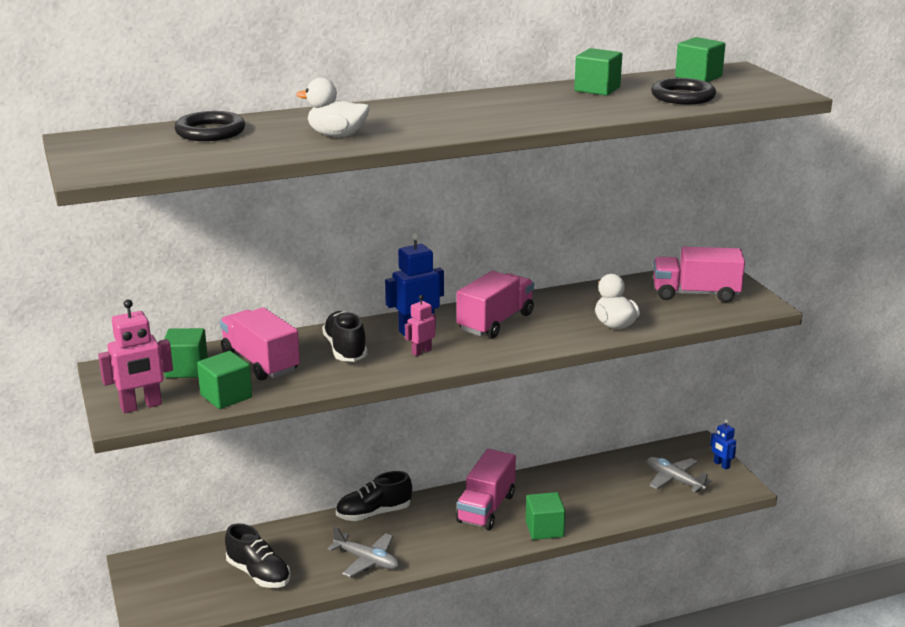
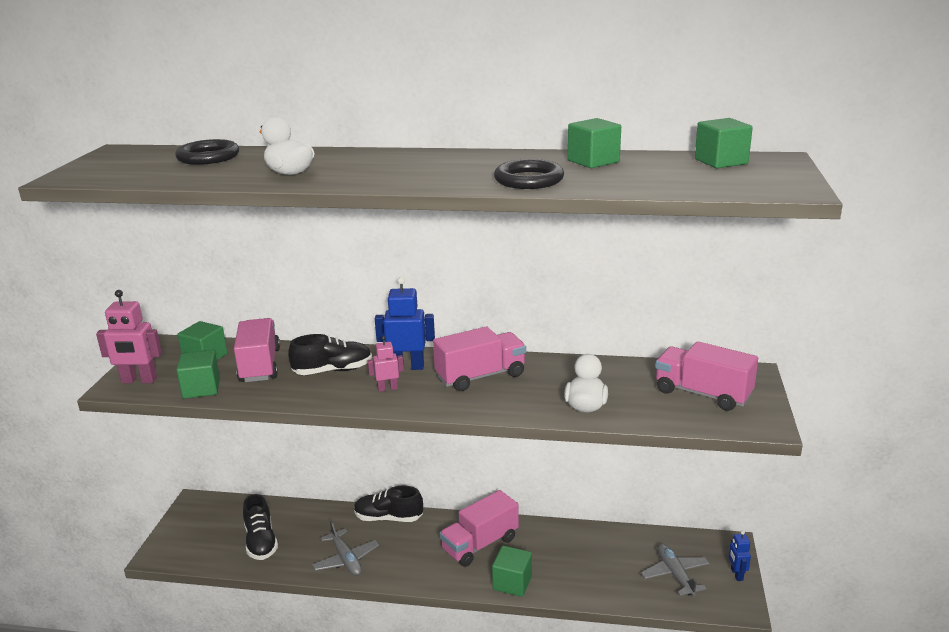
camera: 30 degrees right, 0 degrees up
(345, 349) = (333, 370): black shoe -> black shoe turned 60 degrees clockwise
(683, 96) = (668, 179): black ring -> black ring (529, 180)

